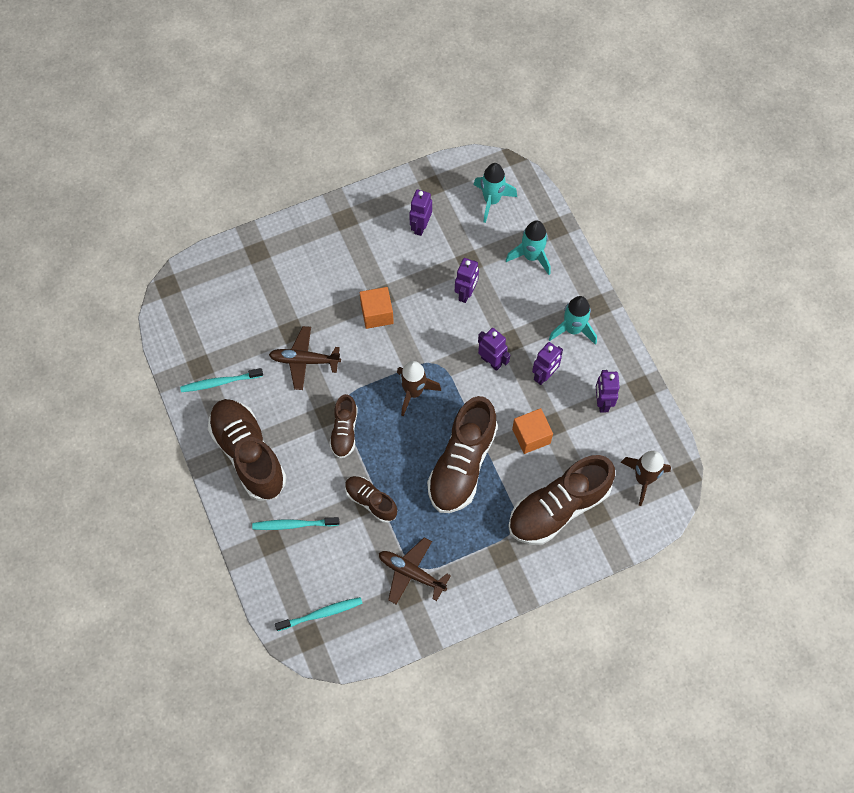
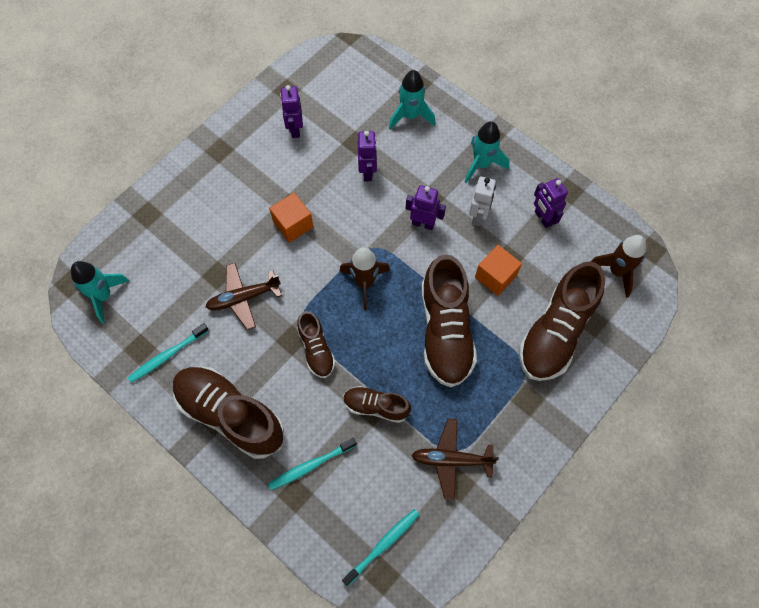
camera: 25 degrees left, 0 degrees up
(491, 200) = (349, 81): turquoise rocket -> turquoise rocket (103, 296)
(544, 375) = (478, 216): purple robot -> white robot

